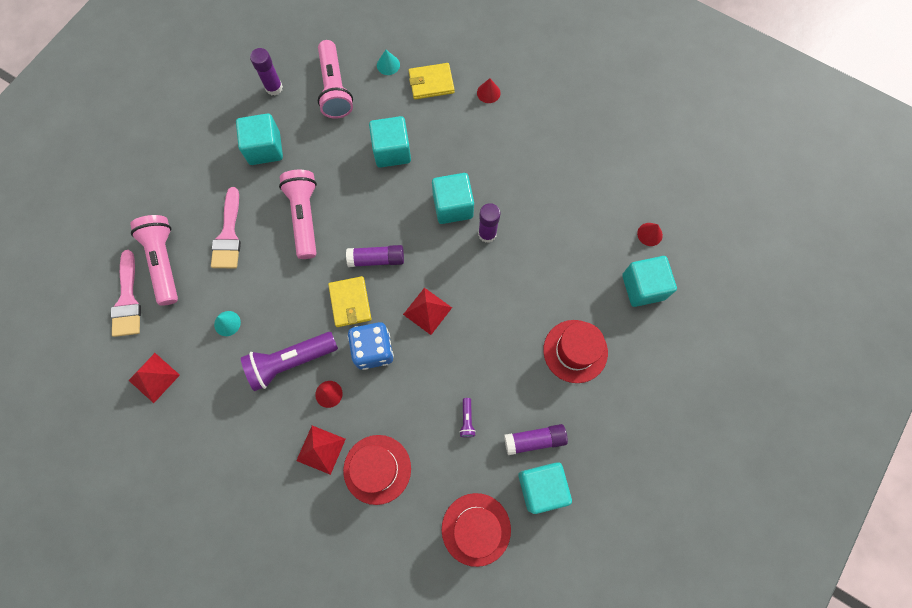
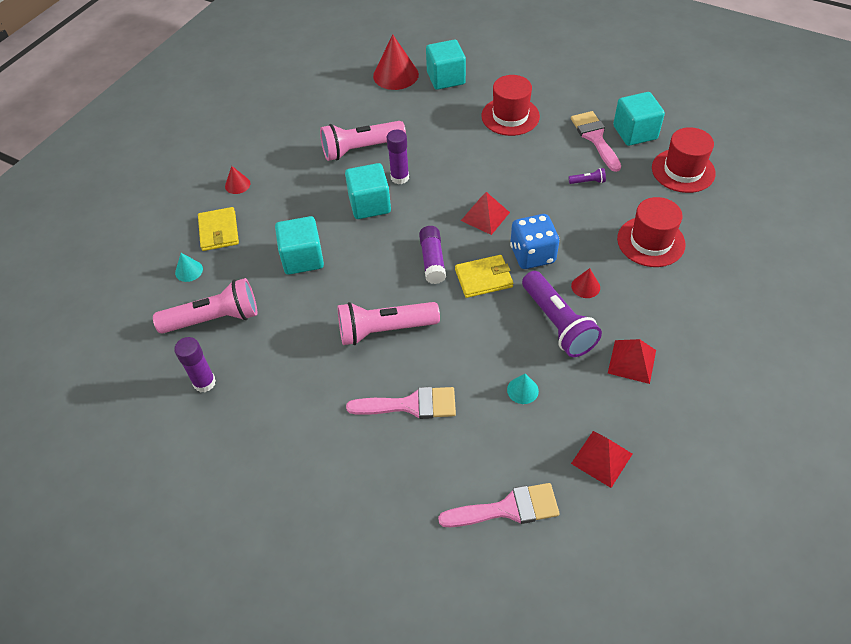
camera: 90 degrees left, 20 degrees down
(164, 262) = (451, 473): pink flashlight -> pink flashlight (360, 149)
(264, 148) = (292, 382): turquoise cube -> none
(321, 449) = (644, 287): red pyramid -> red pyramid (632, 361)
(534, 440) = (595, 138): purple glue stick -> pink brush
(649, 234) = (395, 75): red cone -> red cone, size x2.01

